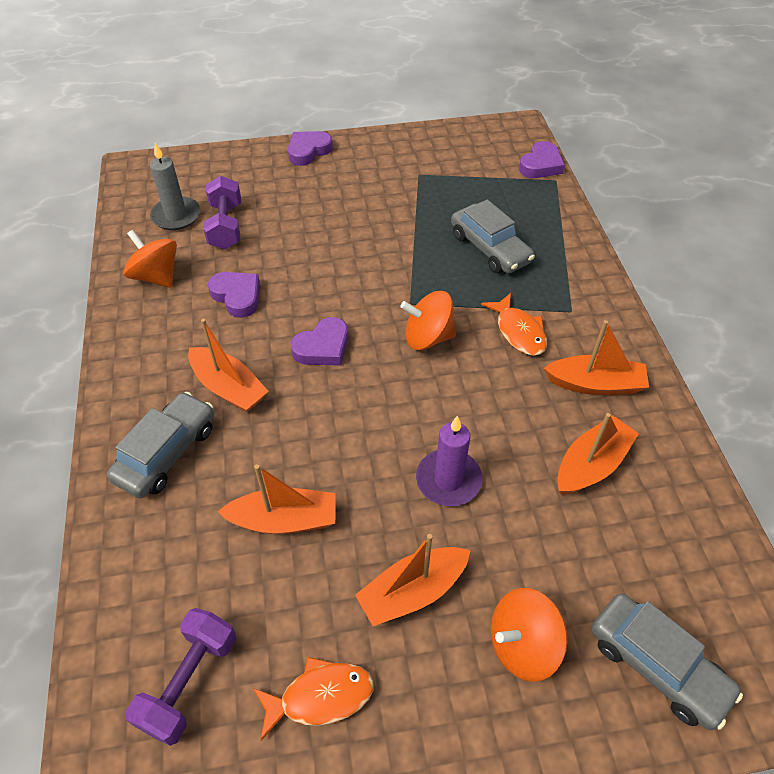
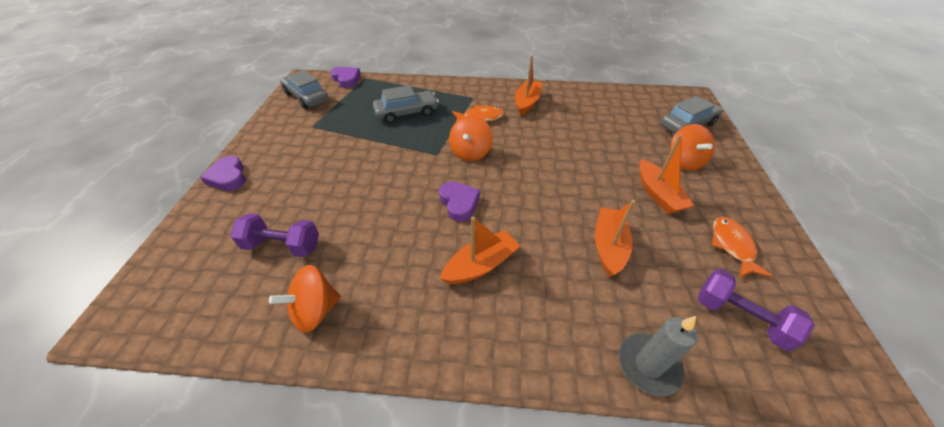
camera: 75 degrees left, 5 degrees down
(167, 453) = (539, 317): grey car -> grey car (306, 97)
(176, 216) = (235, 285): grey candle -> grey candle (648, 365)
(237, 296) = (379, 248): purple heart -> none
(448, 480) = (583, 166): purple candle -> none
(591, 464) = (578, 116): orange boat -> none

